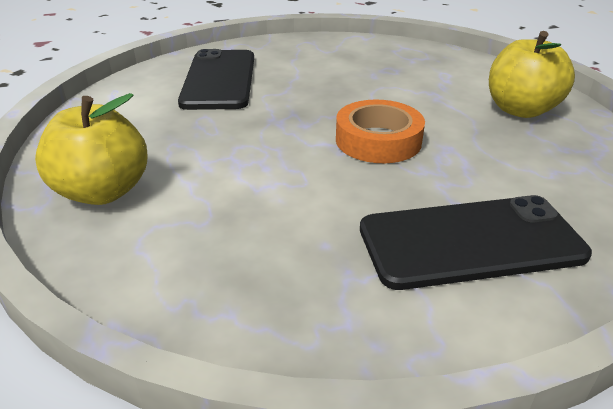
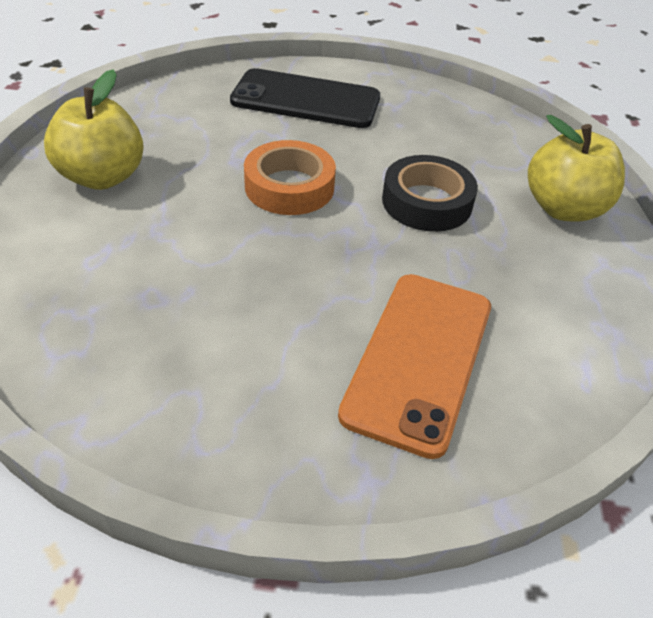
camera: 160 degrees left, 10 degrees up
(219, 80) = (419, 359): black phone -> orange phone
(248, 160) = (427, 202): none -> black tape

